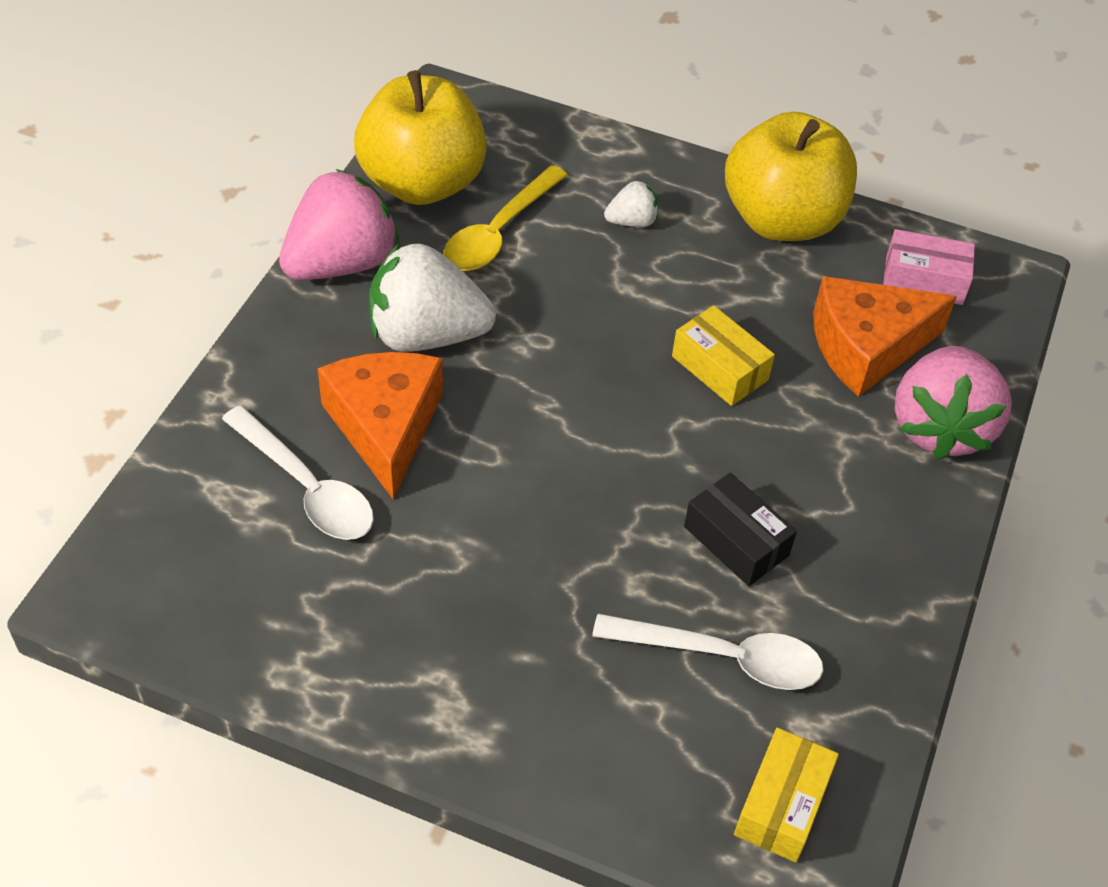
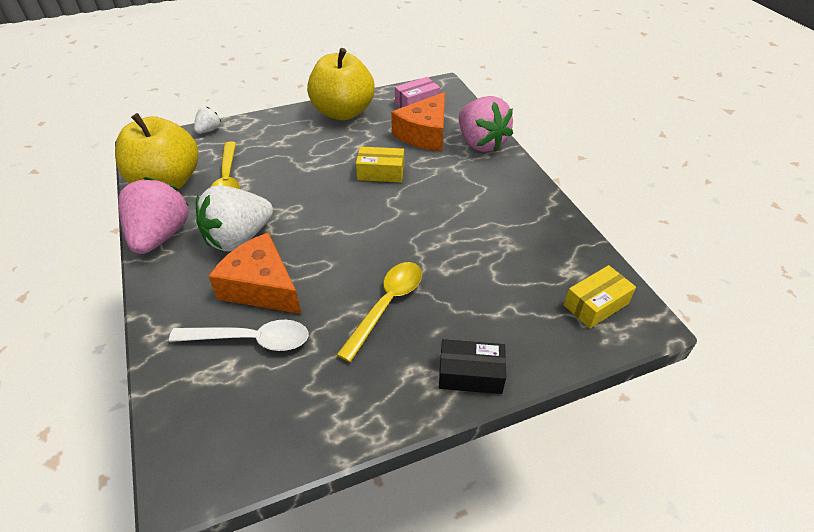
camera: 40 degrees left, 5 degrees down
(503, 572) = (386, 305): none -> yellow spoon
(631, 221) = (283, 144): white strawberry -> white strawberry (209, 130)
(722, 657) = (509, 270): white spoon -> none
(736, 541) = (461, 226): black box -> black box (470, 374)
(782, 804) = (596, 304): yellow box -> yellow box turned 75 degrees clockwise

